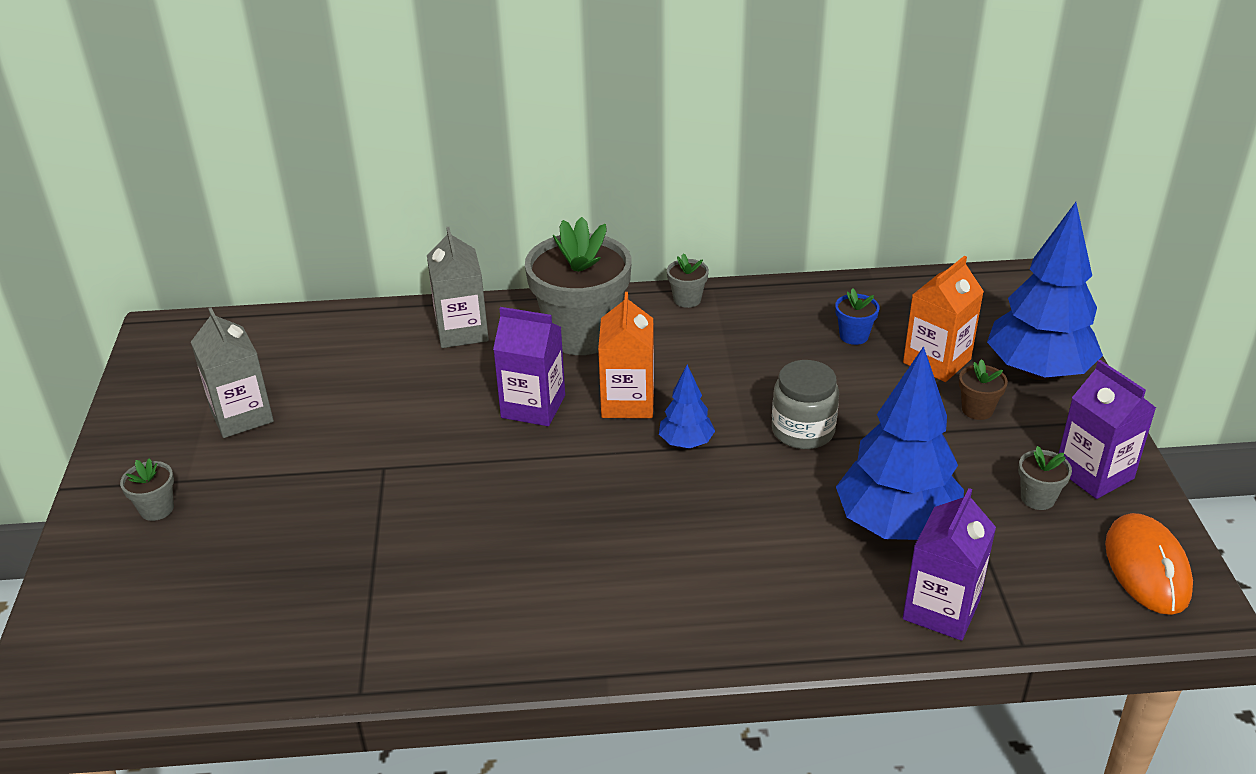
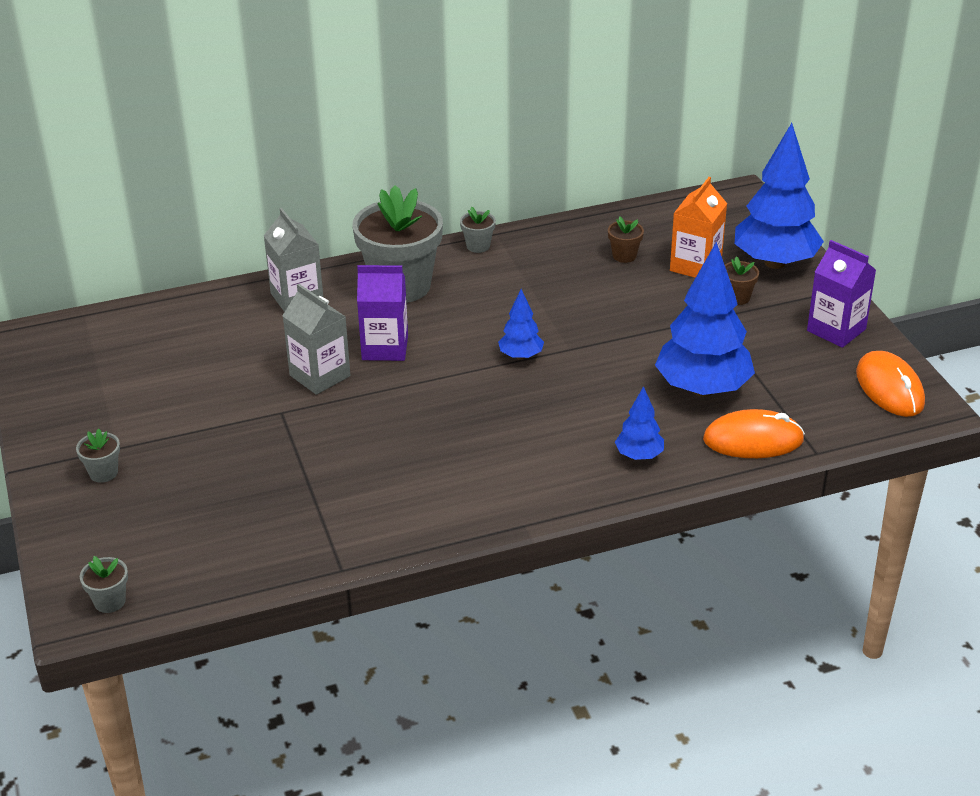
camera: 15 degrees left, 0 degrees up
(241, 416) = (138, 392): grey carton -> grey carton (320, 376)
(628, 402) = (461, 332): orange carton -> none
(785, 604) = (639, 456): none -> blue tree
(803, 431) = (609, 333): grey jar -> none
(854, 336) = (624, 256): blue flower pot -> brown flower pot
(941, 609) = (753, 440): purple carton -> orange mouse
(1037, 498) = (800, 353): grey flower pot -> grey flower pot (110, 601)

